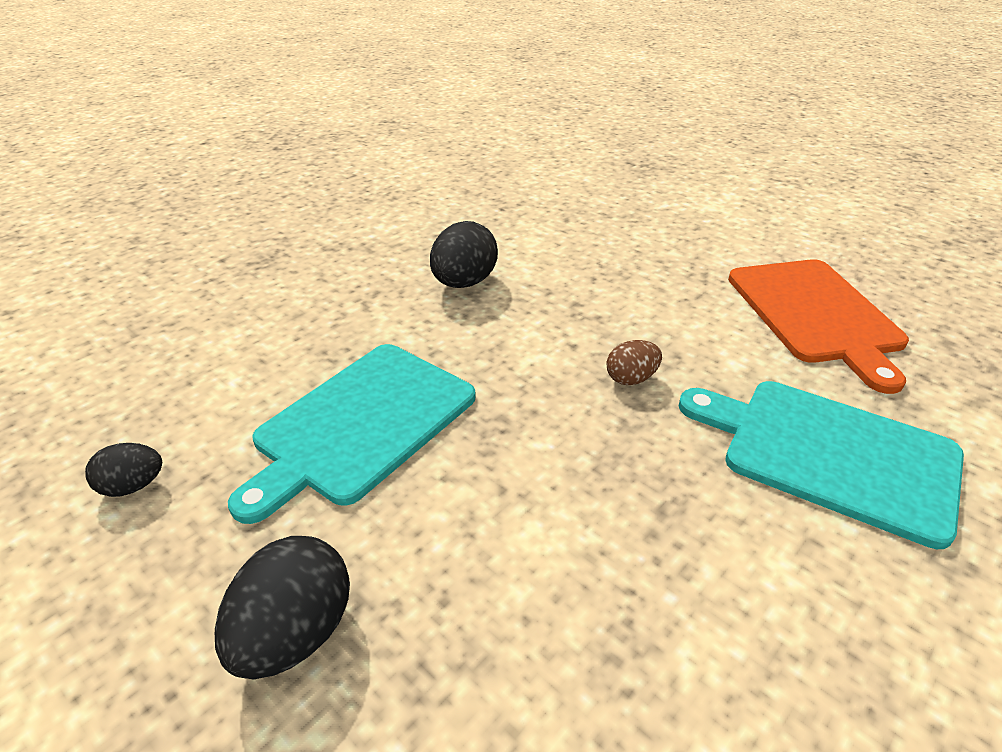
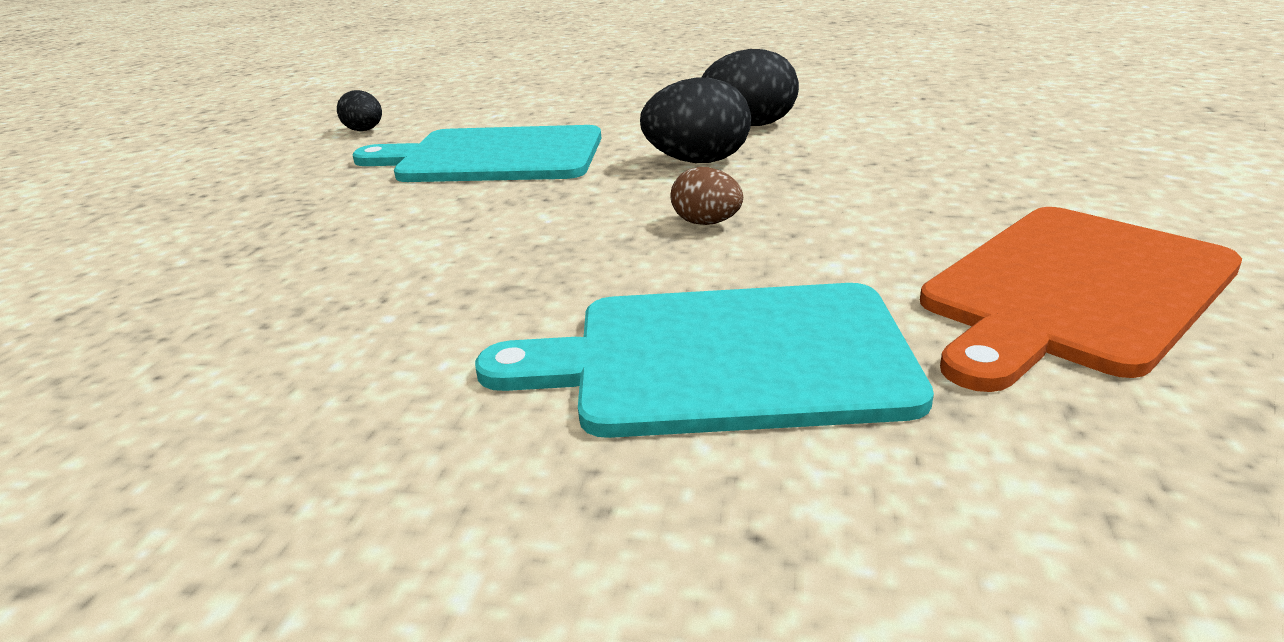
camera: 60 degrees right, 10 degrees down
(295, 634) = (264, 205): black egg -> black egg (697, 161)
(830, 454) = (724, 359): turquoise cutting board -> turquoise cutting board turned 90 degrees counterclockwise

